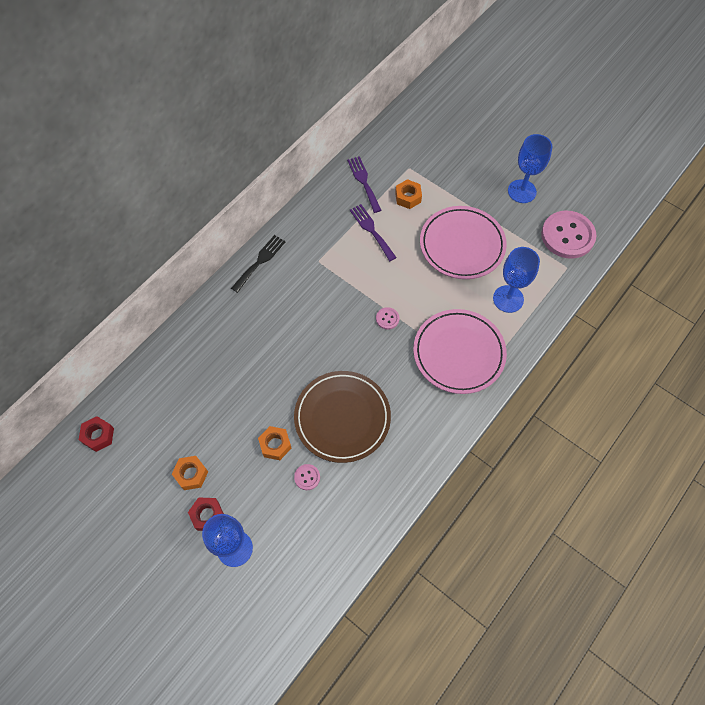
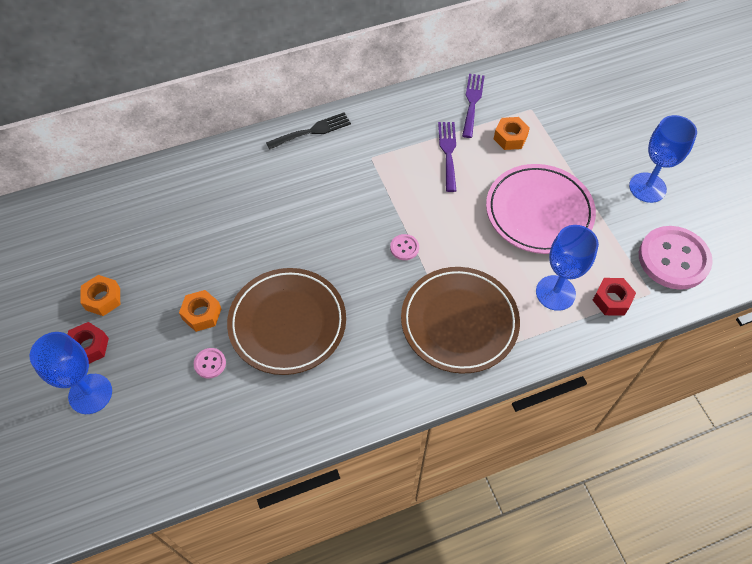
camera: 30 degrees right, 5 degrees down
(98, 436) = (48, 218): red nut -> red nut (612, 300)
(458, 353) = (459, 322): pink plate -> brown plate

